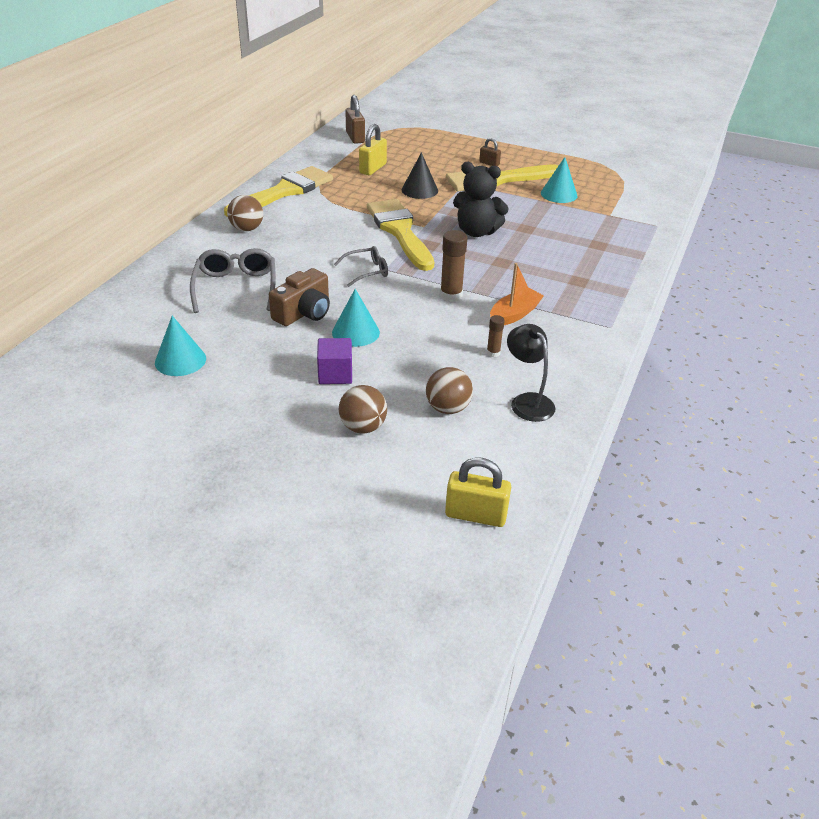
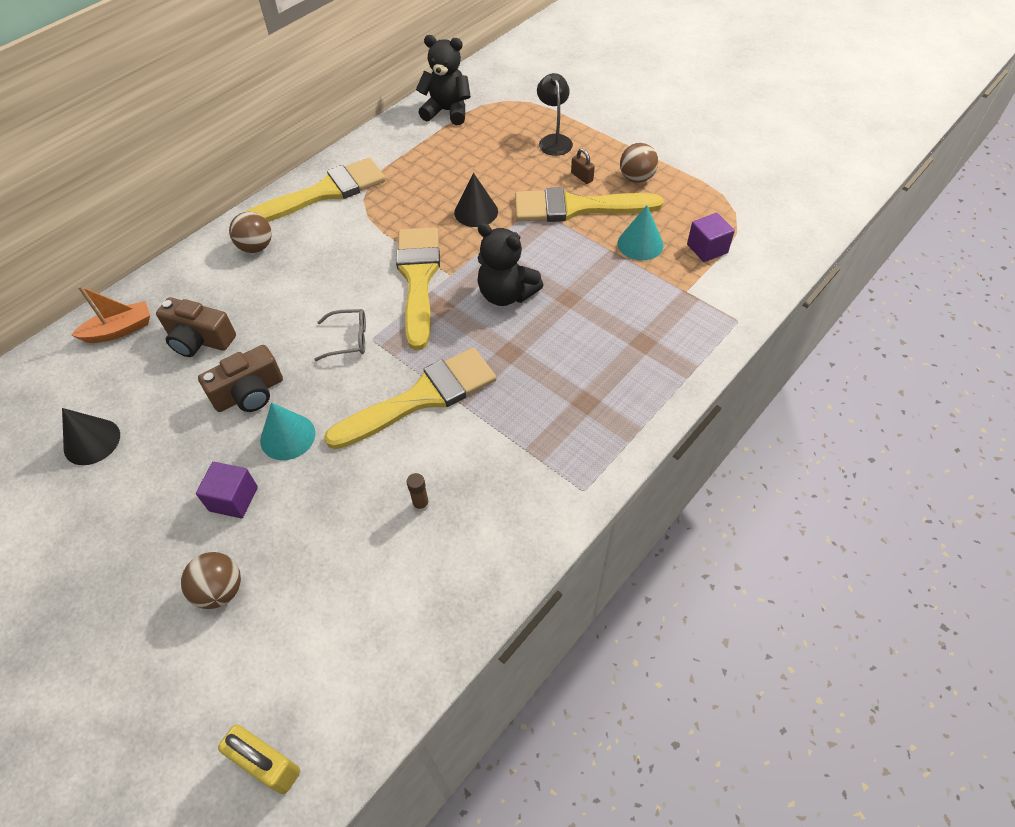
camera: 20 degrees right, 15 degrees up
(180, 360) = (92, 441): turquoise cone -> black cone
(236, 288) = (199, 340): grey glasses -> brown camera
(355, 137) = (447, 111): brown padlock -> black teddy bear
(373, 168) = (441, 167): yellow padlock -> none
(447, 408) = (324, 584): brown ball -> brown ball (636, 178)
(451, 295) = (422, 397): brown glue stick -> yellow brush
(514, 314) = (478, 444): orange boat -> orange boat (120, 330)
(527, 401) = (418, 595): black lamp -> black lamp (554, 140)
(609, 191) = (707, 248): none -> purple cube

